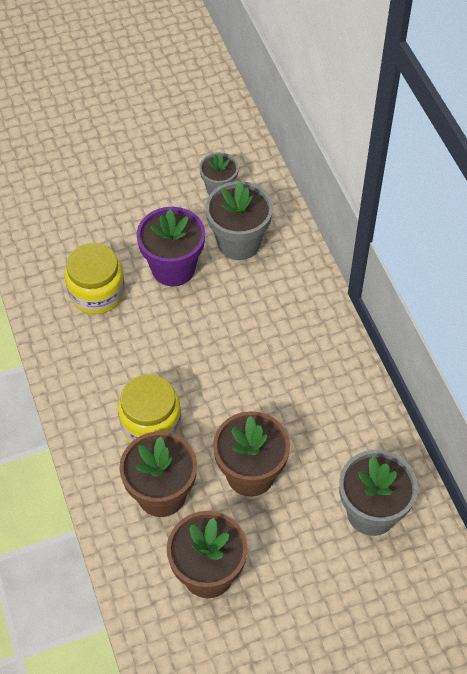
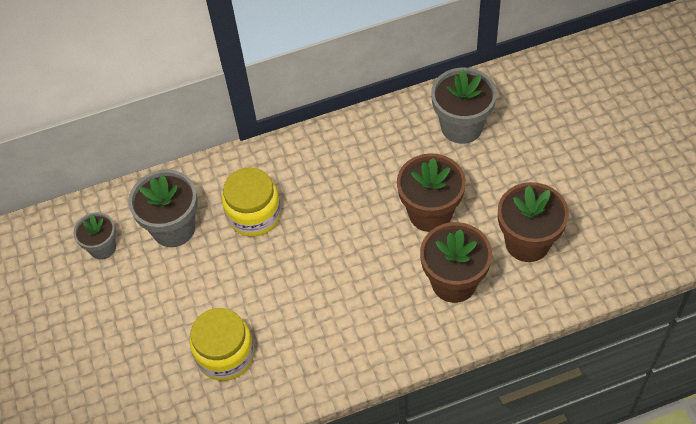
camera: 85 degrees left, 0 degrees up
(151, 424) = (381, 295): yellow jar -> yellow jar (254, 215)
(173, 268) = (200, 285): purple flower pot -> none

